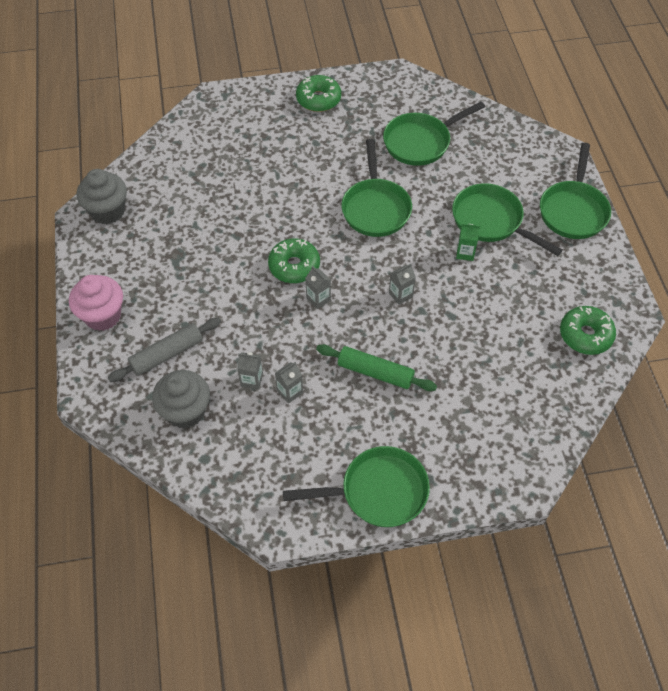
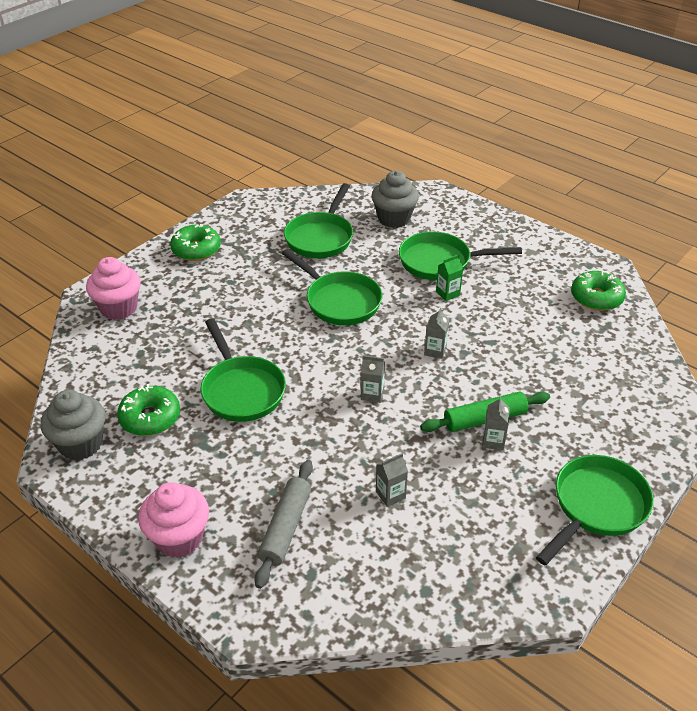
camera: 40 degrees left, 15 degrees down
(185, 411) = (361, 563): grey cupcake -> grey cupcake (394, 219)
(221, 120) = (119, 308): none -> pink cupcake
(290, 392) = (434, 481): grey carton -> grey carton (493, 441)
(294, 266) = (321, 382): green donut -> green donut (150, 418)
(573, 210) = (488, 224): green pan -> green pan (241, 390)

